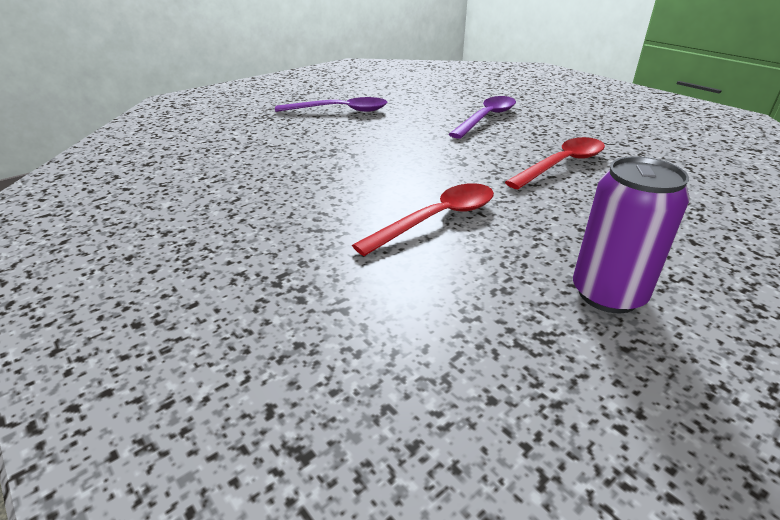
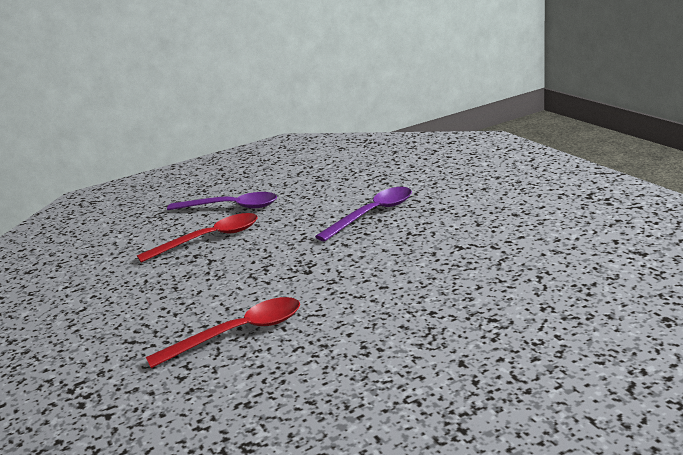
camera: 15 degrees right, 10 degrees down
(562, 164) = (404, 273): red spoon -> red spoon (209, 239)
(608, 294) = (332, 412): purple can -> none

